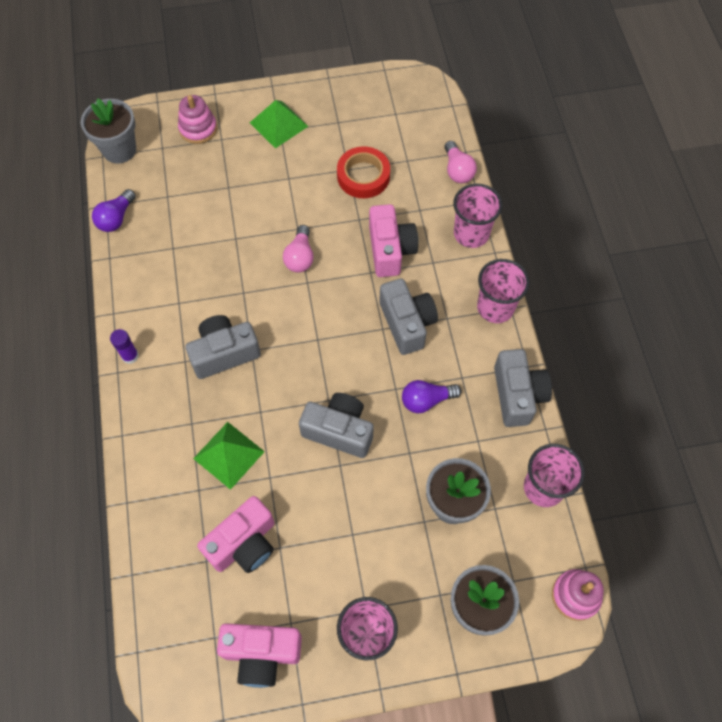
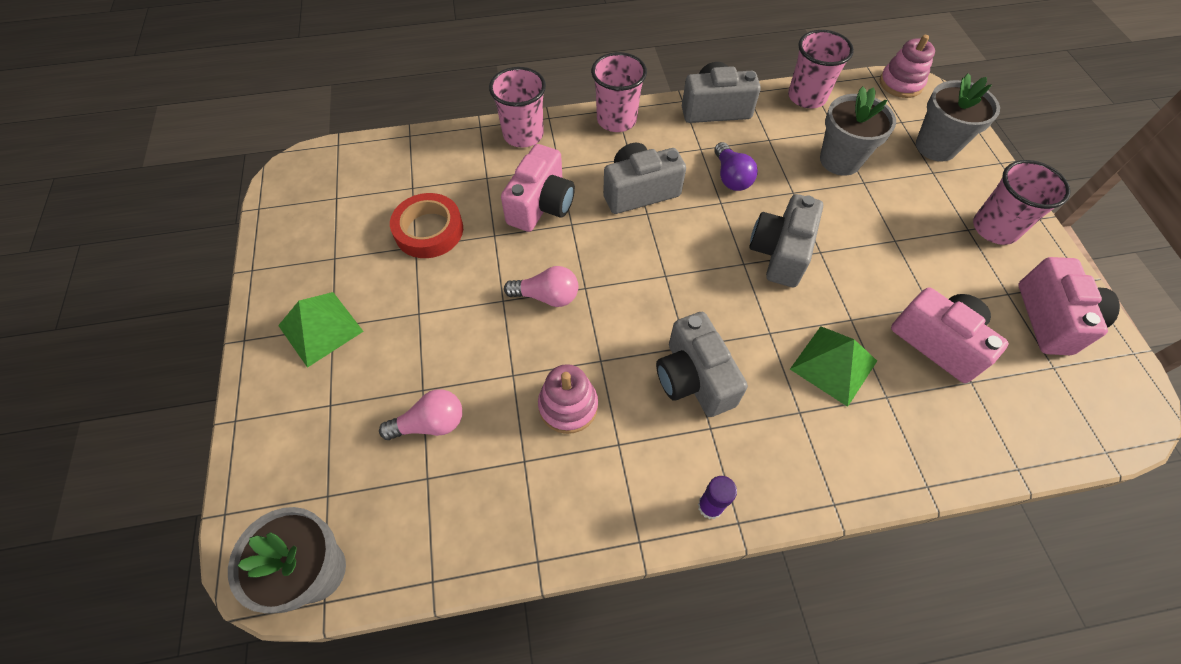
camera: 90 degrees left, 5 degrees down
(116, 218) = (460, 559): purple light bulb -> none
(198, 129) = (301, 441): pink stacking toy -> pink stacking toy (568, 406)
(390, 250) = (541, 205): pink camera -> pink camera turned 120 degrees clockwise
(457, 170) = (435, 143): pink light bulb -> pink light bulb (430, 424)

